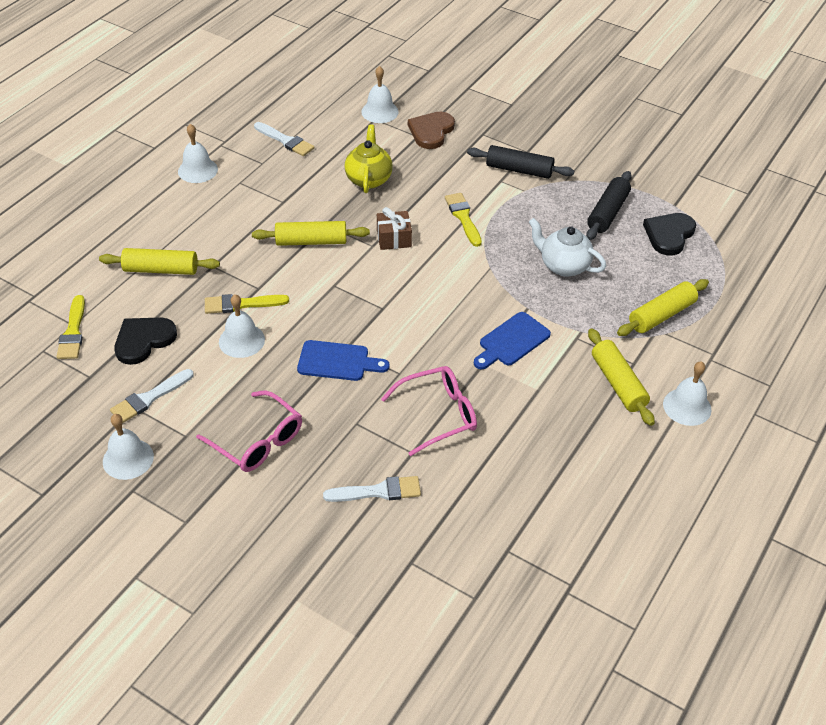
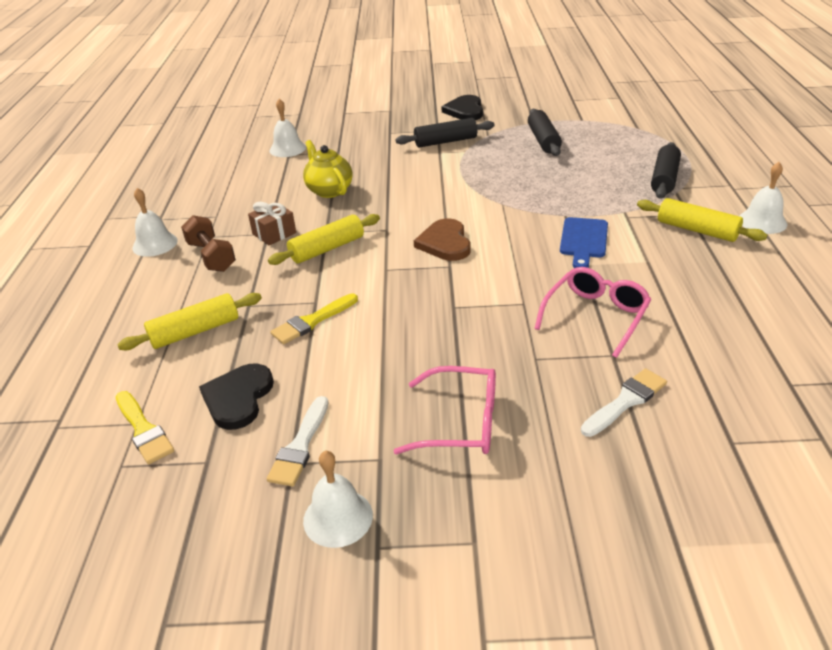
camera: 30 degrees left, 10 degrees down
(225, 204) = (211, 256): none -> brown dumbbell
(241, 340) = (346, 348): white bell -> none
(285, 141) = (222, 194): white brush -> none
(337, 361) = (458, 321): blue cutting board -> none
(394, 238) = (399, 218): brown gift -> brown gift (274, 233)
(431, 131) = (346, 145): brown heart -> brown heart (445, 243)
(463, 217) = (439, 183): yellow brush -> none
(563, 266) = (555, 180): white teapot -> none
(661, 315) = (664, 179): yellow rolling pin -> black rolling pin
(669, 235) = (602, 135): black heart -> black heart (465, 110)

